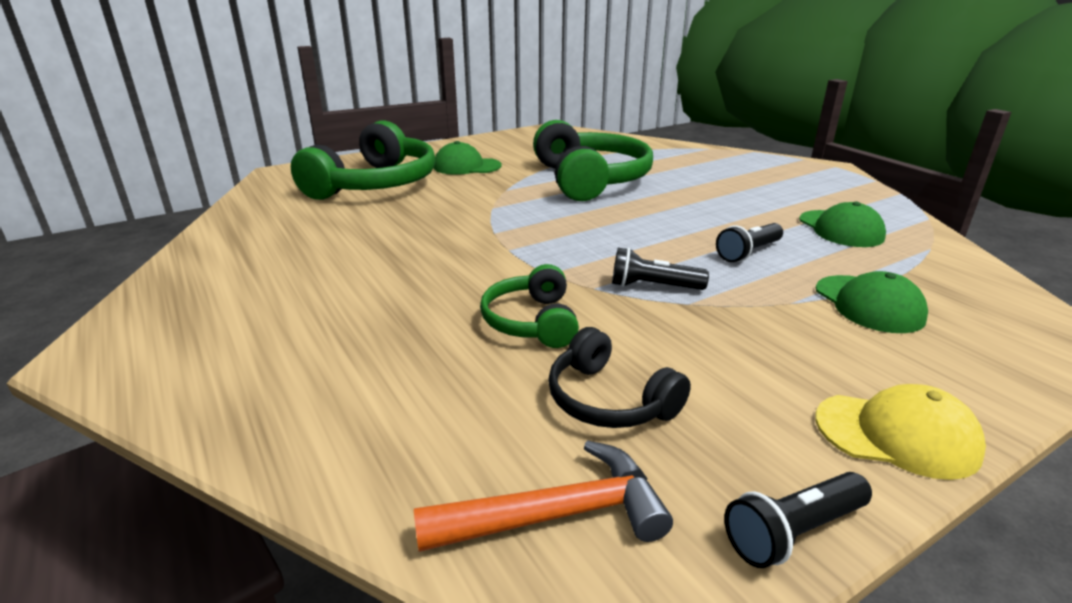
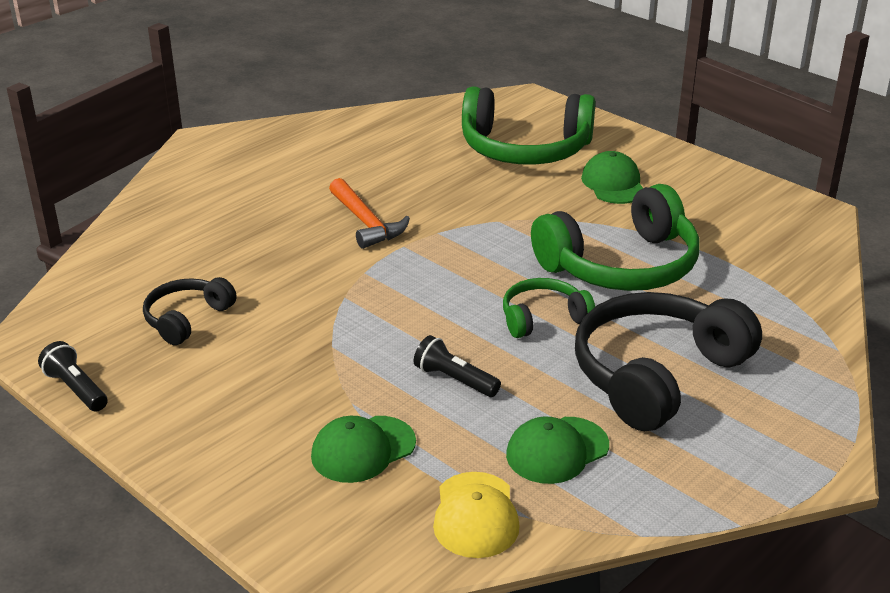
camera: 75 degrees right, 5 degrees up
(532, 322) = (279, 276): green headphones -> green headphones (543, 318)
(556, 515) = (85, 312): orange hammer -> orange hammer (366, 223)
(653, 286) = (356, 326): black flashlight -> none
(738, 189) = (657, 375): none -> black headphones
(897, 435) = (166, 439): yellow cap -> yellow cap (475, 515)

